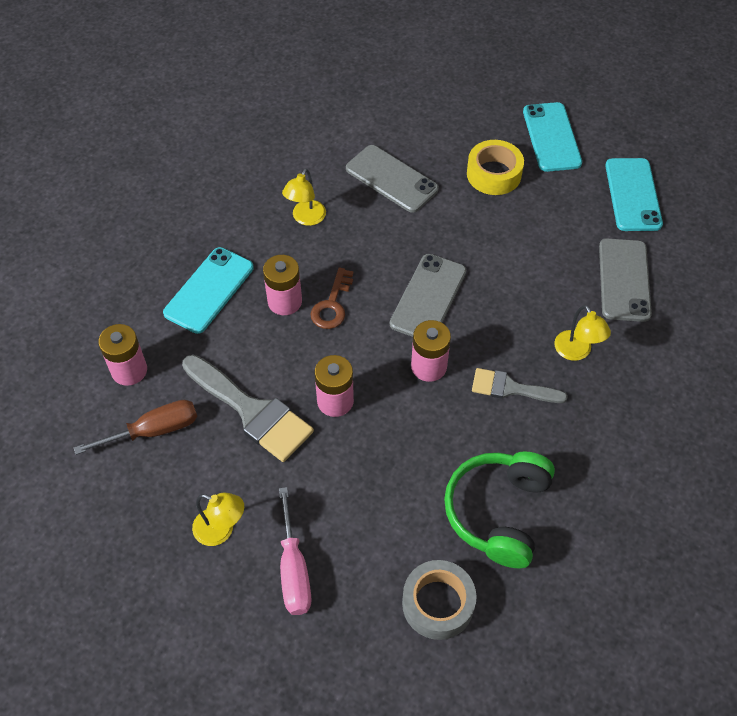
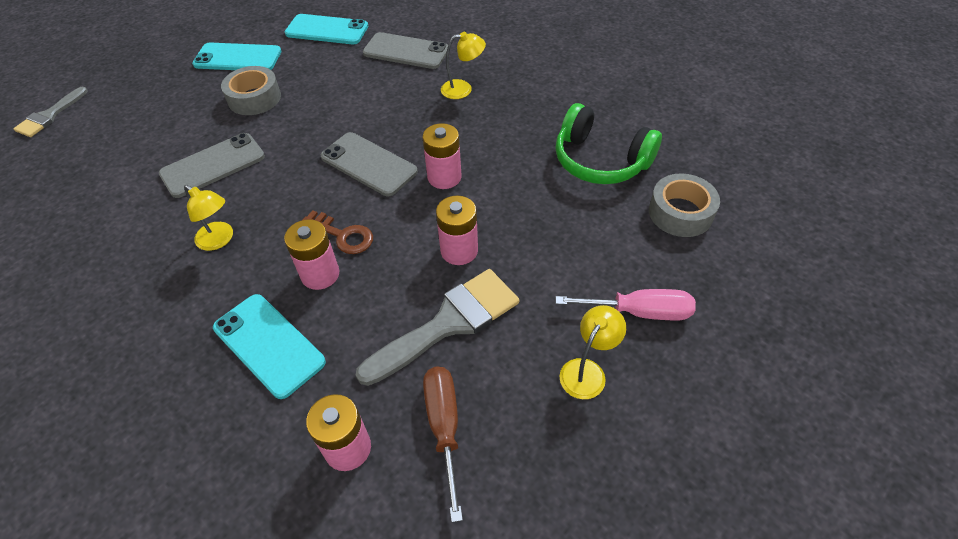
camera: 75 degrees left, 5 degrees down
(494, 174) = (254, 98): yellow tape -> grey tape
(511, 388) = (485, 131): grey brush -> grey brush (50, 115)

